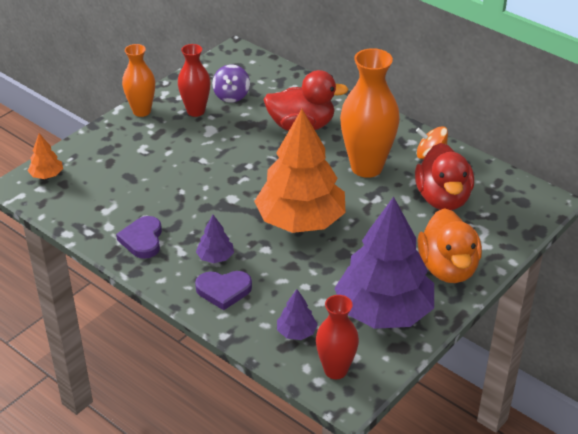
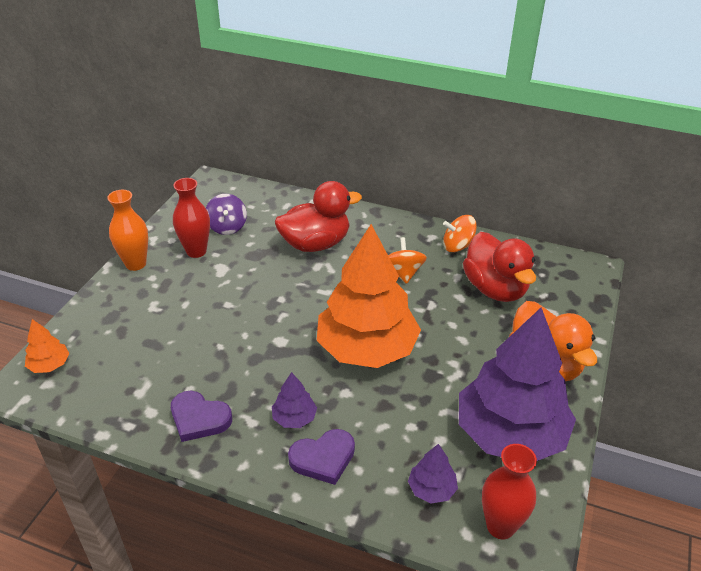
camera: 20 degrees left, 0 degrees up
(142, 240) = (199, 418): purple heart -> purple heart turned 45 degrees counterclockwise
(366, 167) = (403, 273): orange vase -> orange spinning top

